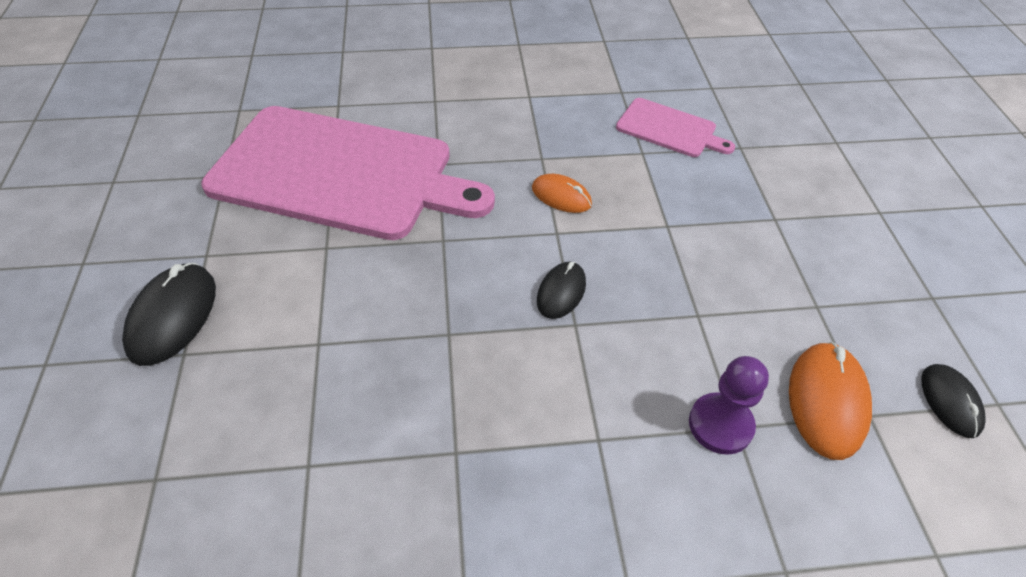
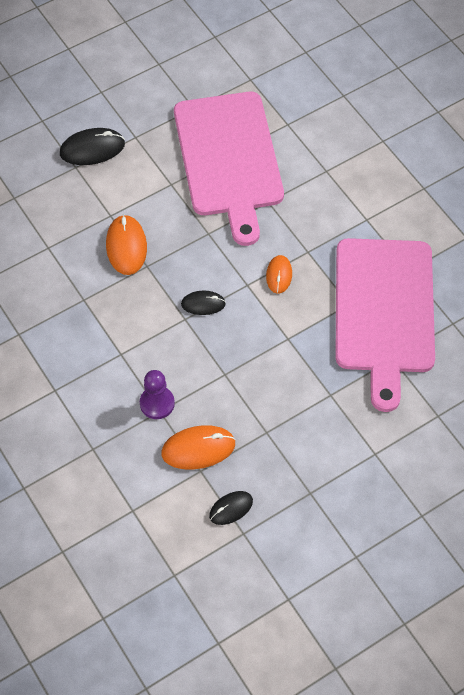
camera: 65 degrees right, 10 degrees up
(393, 346) = (126, 246): none -> orange mouse
(669, 129) = (384, 311): pink cutting board -> pink cutting board, size x2.24

